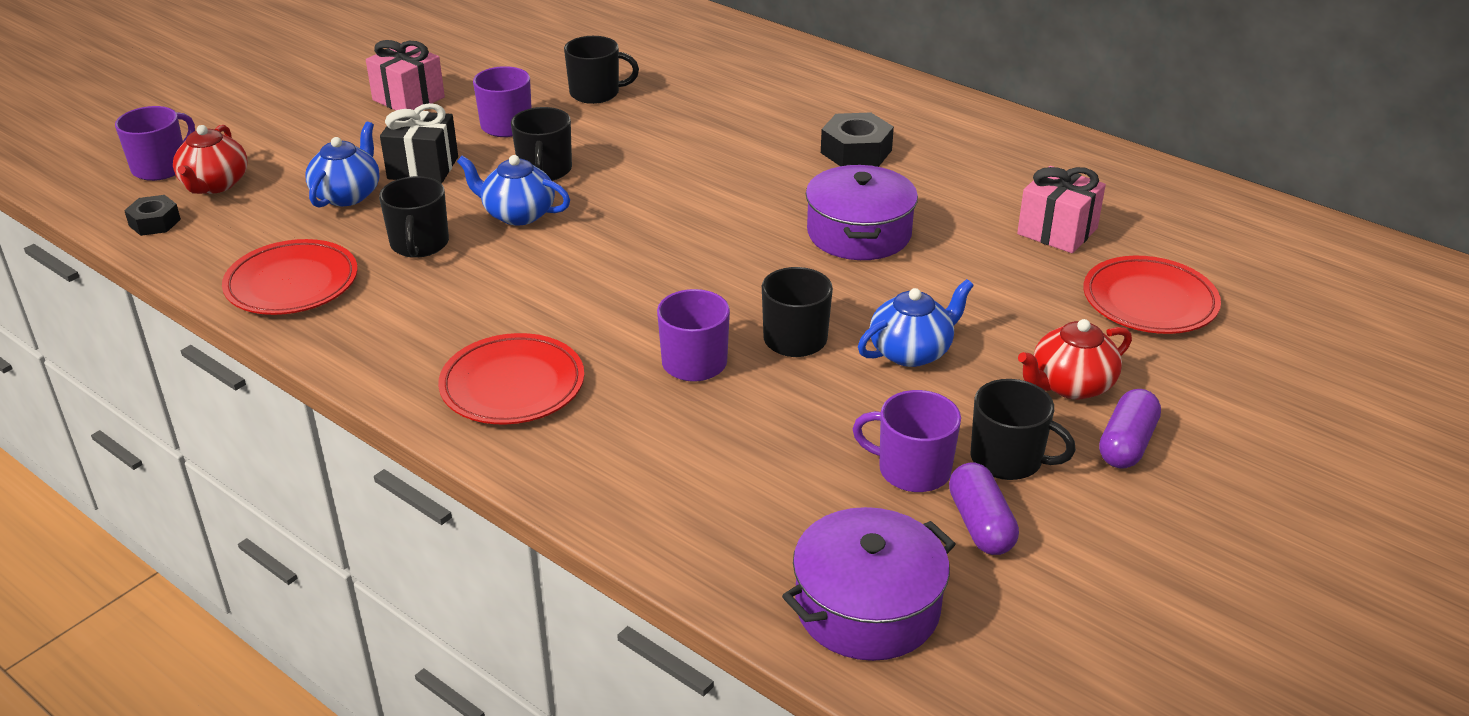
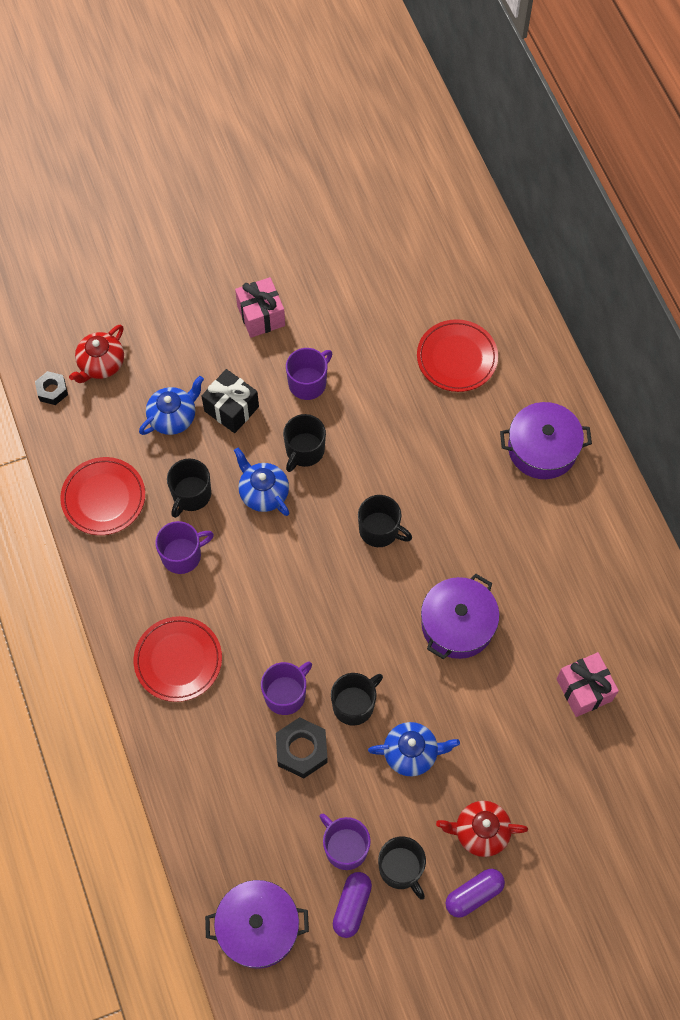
camera: 30 degrees right, 30 degrees up
(161, 167) = (77, 327): purple mug -> purple mug (182, 555)
(596, 93) = (387, 371): black mug -> black mug (380, 530)
(823, 92) = (542, 448): none -> purple pot
(856, 151) = (516, 533): black nut -> black nut (301, 750)
(1149, 301) = (586, 787): red plate -> red plate (457, 358)

